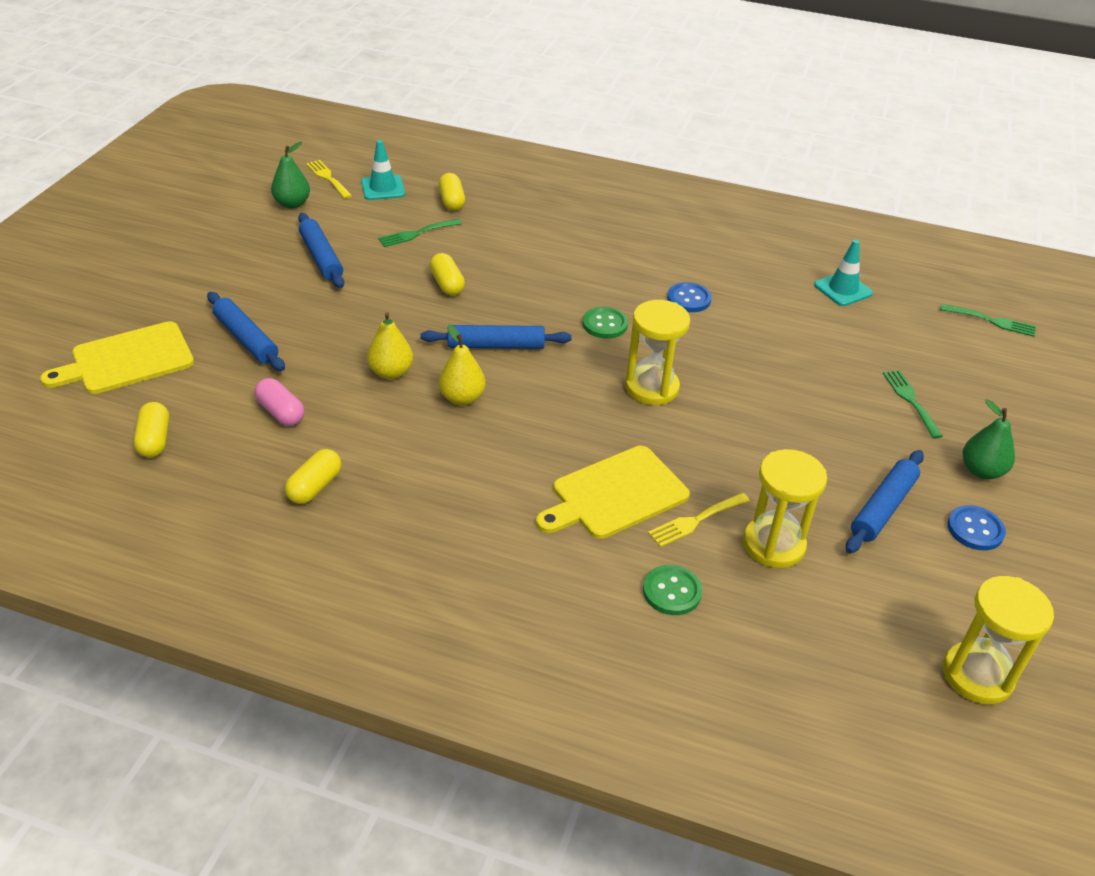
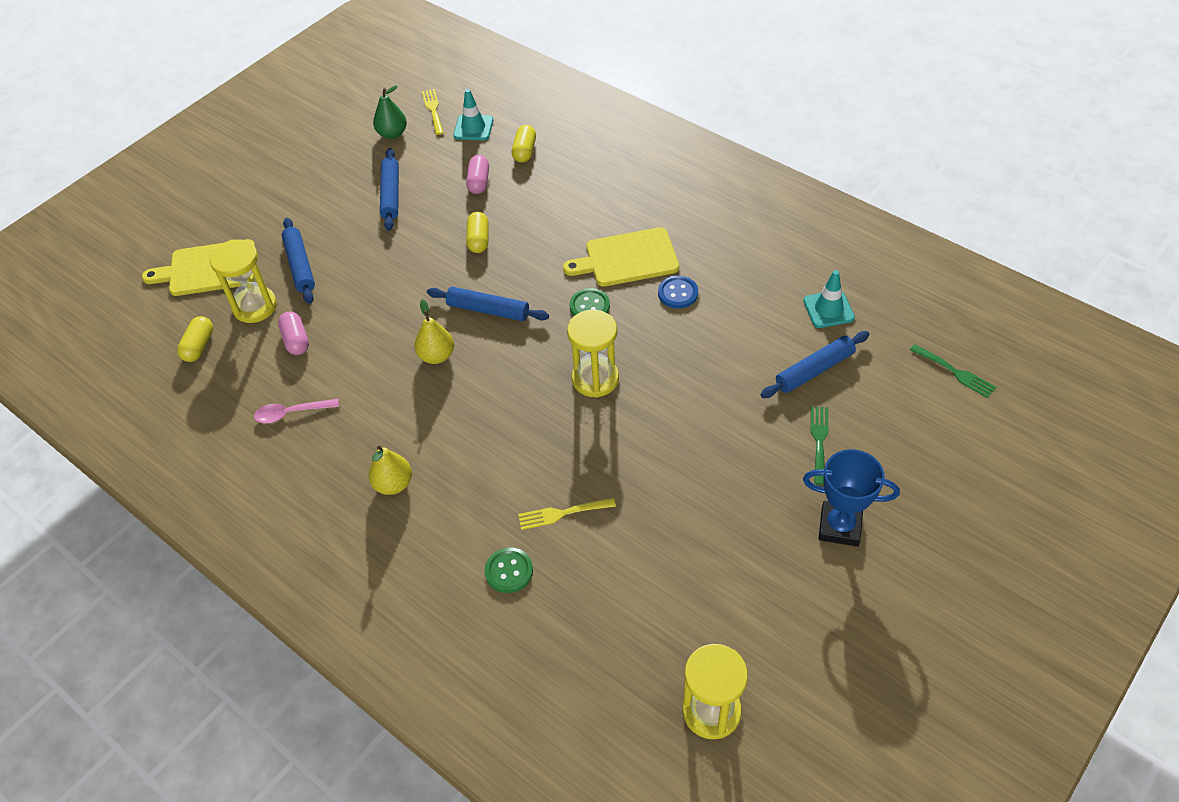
camera: 25 degrees right, 10 degrees up
(315, 487) = (291, 413): yellow capsule -> pink spoon
(391, 372) = (393, 320): yellow pear -> yellow pear (393, 484)
(417, 233) = (479, 182): green fork -> pink capsule
(615, 494) = (511, 473): yellow cutting board -> yellow cutting board (627, 258)
(773, 545) = (613, 551): yellow hourglass -> yellow hourglass (255, 307)
(883, 508) = (727, 541): blue rolling pin -> blue rolling pin (814, 370)
(975, 529) = (796, 581): blue button -> none
(981, 471) = (839, 526): green pear -> blue trophy

